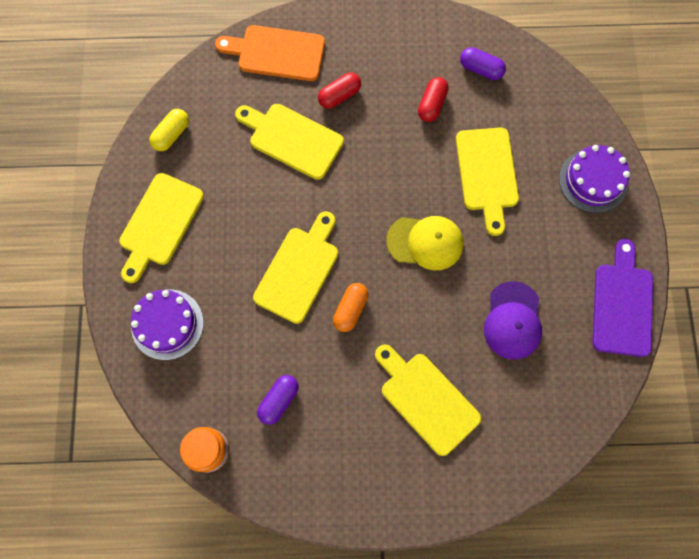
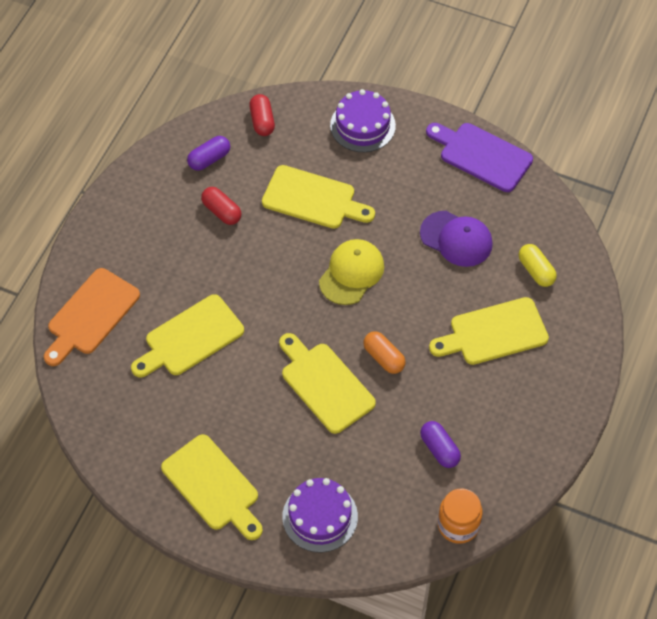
camera: 65 degrees left, 15 degrees down
(171, 135) = (124, 441): yellow capsule -> yellow capsule (536, 271)
(339, 95) = (168, 281): red capsule -> red capsule (262, 121)

